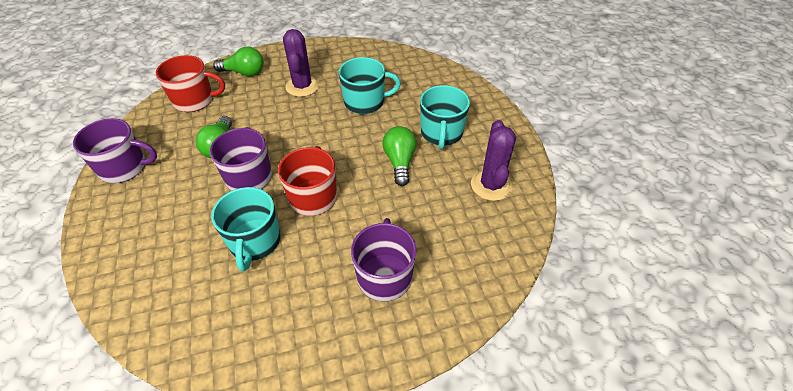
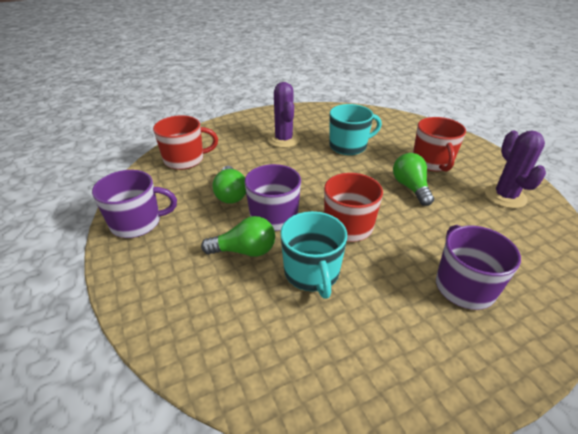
camera: 10 degrees left, 10 degrees down
(244, 72) = (223, 134): green light bulb -> green light bulb (245, 250)
(441, 133) = (432, 162): turquoise mug -> red mug

